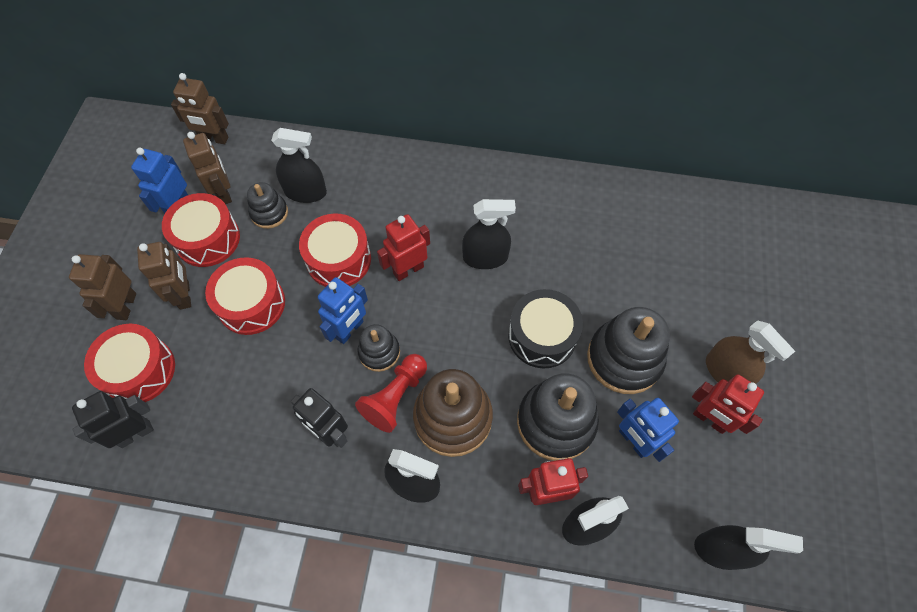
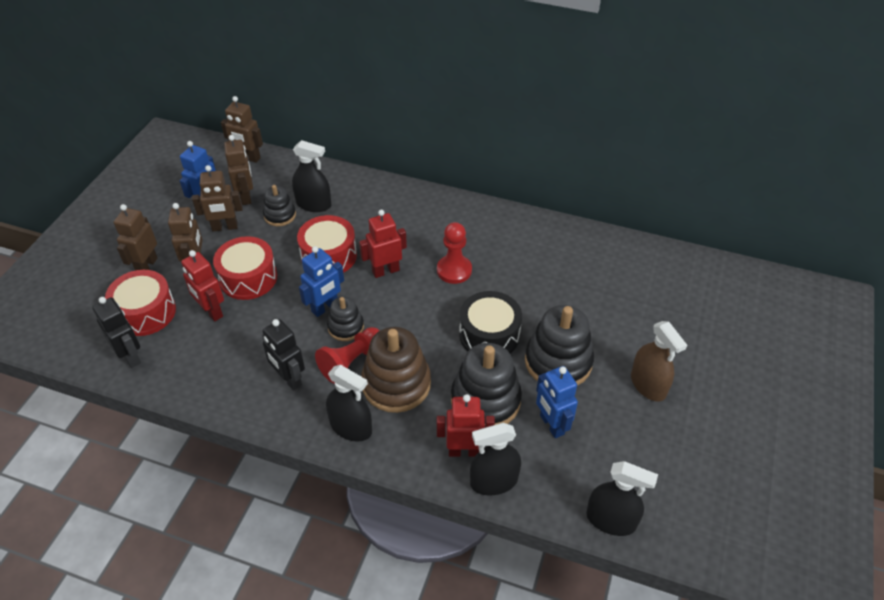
camera: 10 degrees right, 15 degrees down
(135, 433) = (130, 356): black robot -> black robot turned 75 degrees clockwise
(207, 239) = (225, 227): red drum -> brown robot
(485, 257) = (454, 270): black spray bottle -> red pawn
(709, 419) = (624, 419): red robot -> red robot (211, 311)

